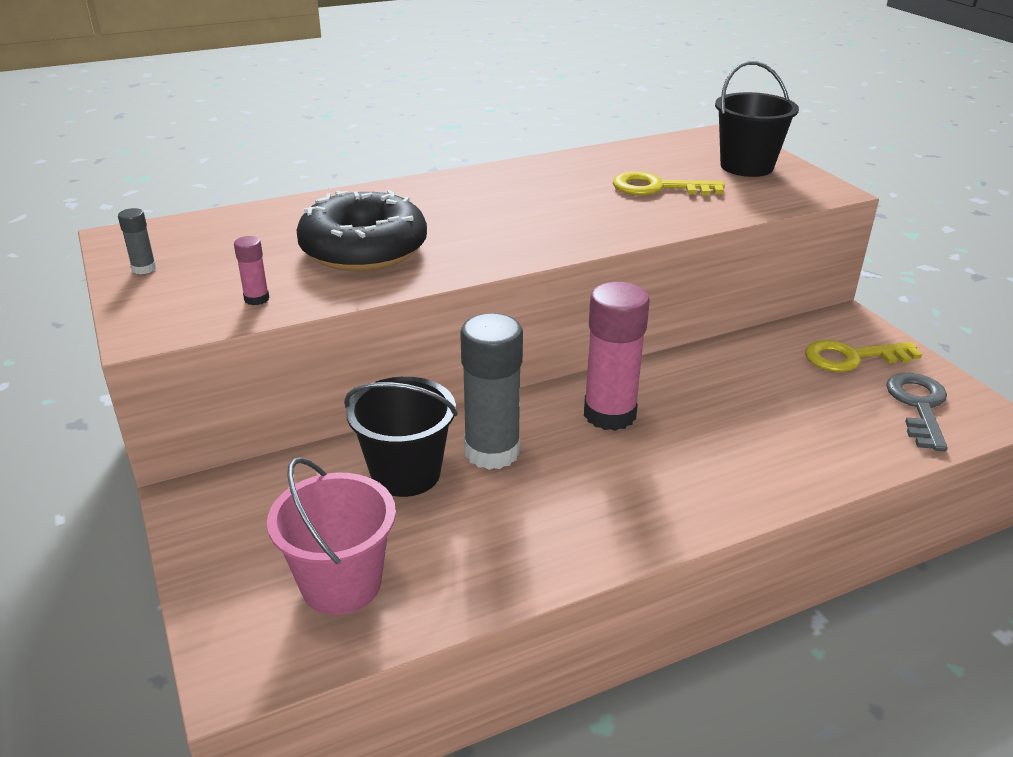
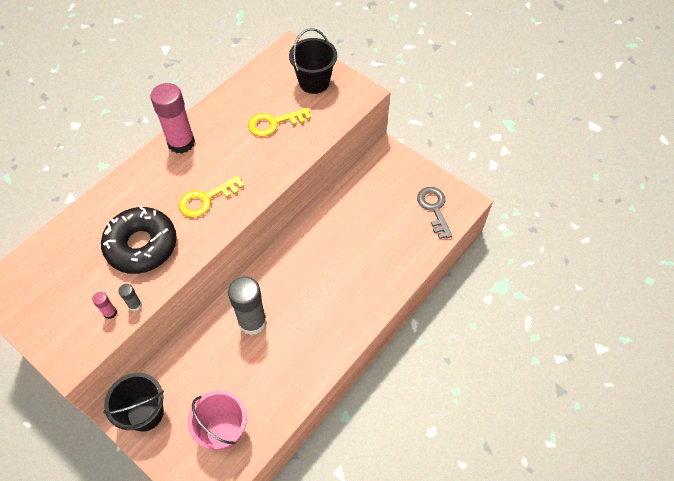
camera: 25 degrees left, 25 degrees up
(144, 268) = (29, 312): grey glue stick -> grey glue stick (135, 305)
(406, 473) = (218, 354): black bucket -> black bucket (145, 413)
(609, 414) = (297, 272): pink glue stick -> pink glue stick (181, 142)
(851, 357) = (396, 183): yellow key -> yellow key (206, 199)

